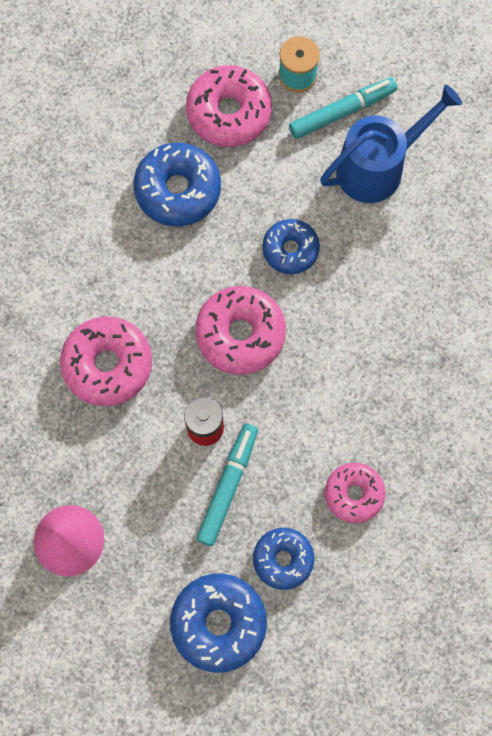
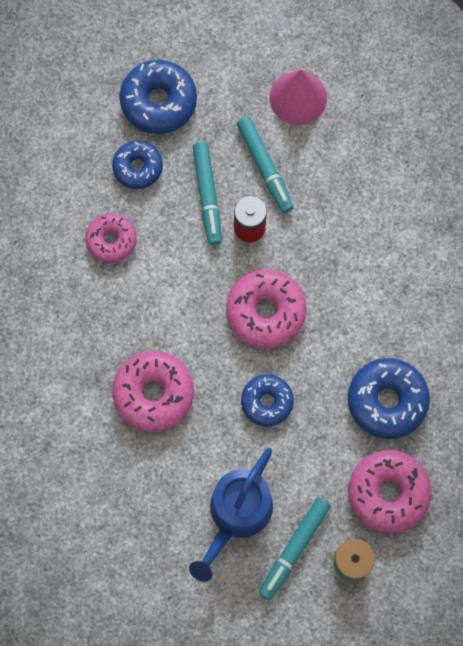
camera: 150 degrees right, 0 degrees up
(108, 364) = (351, 233): pink donut -> pink donut (153, 394)
(151, 482) = (265, 167): none -> turquoise marker

